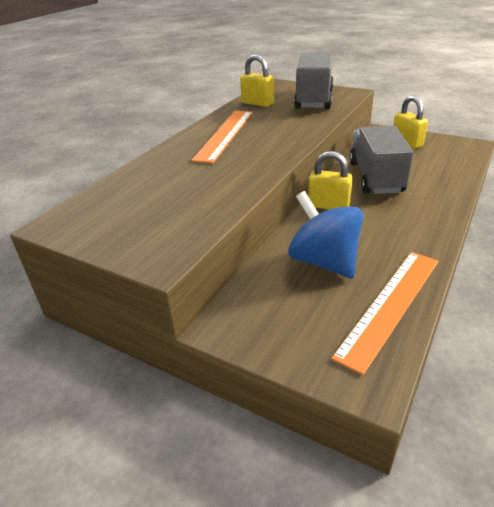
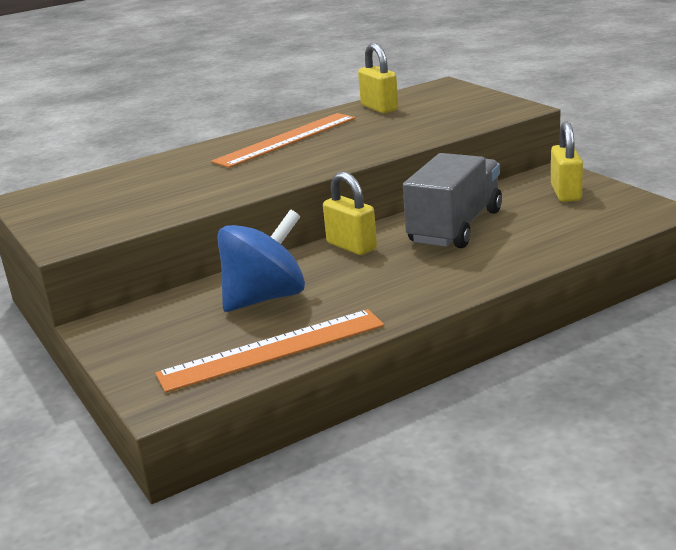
camera: 30 degrees right, 10 degrees down
(314, 100) = (455, 112): grey truck -> none
(324, 262) = (265, 298): blue spinning top -> blue spinning top turned 60 degrees clockwise

